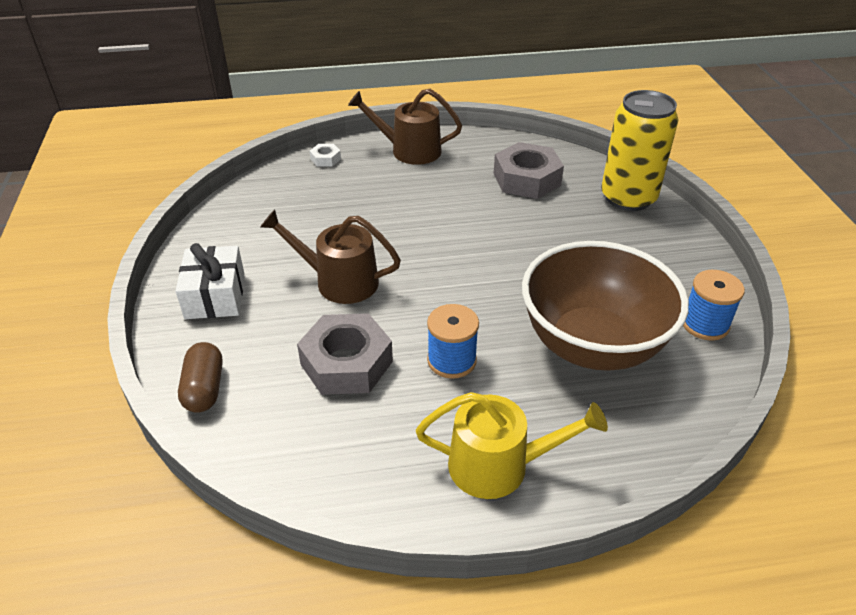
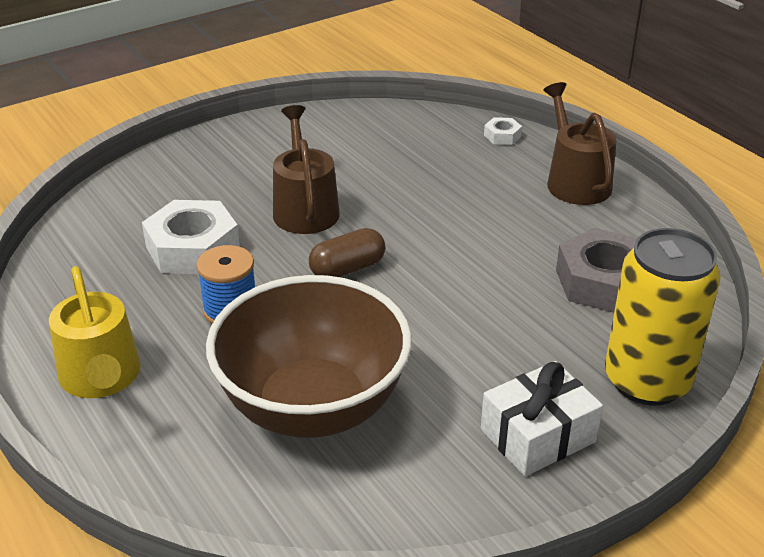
camera: 65 degrees right, 5 degrees down
(204, 389) = (124, 188): brown capsule -> brown capsule (347, 268)
(215, 296) = (240, 152): white gift -> white gift (537, 435)
(346, 363) = (193, 248): grey nut -> white nut
(705, 324) = (415, 503): blue spool -> none

